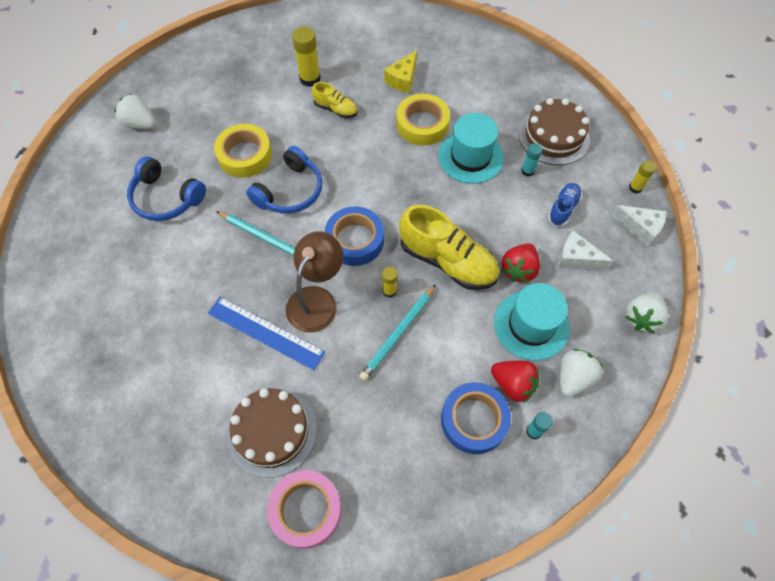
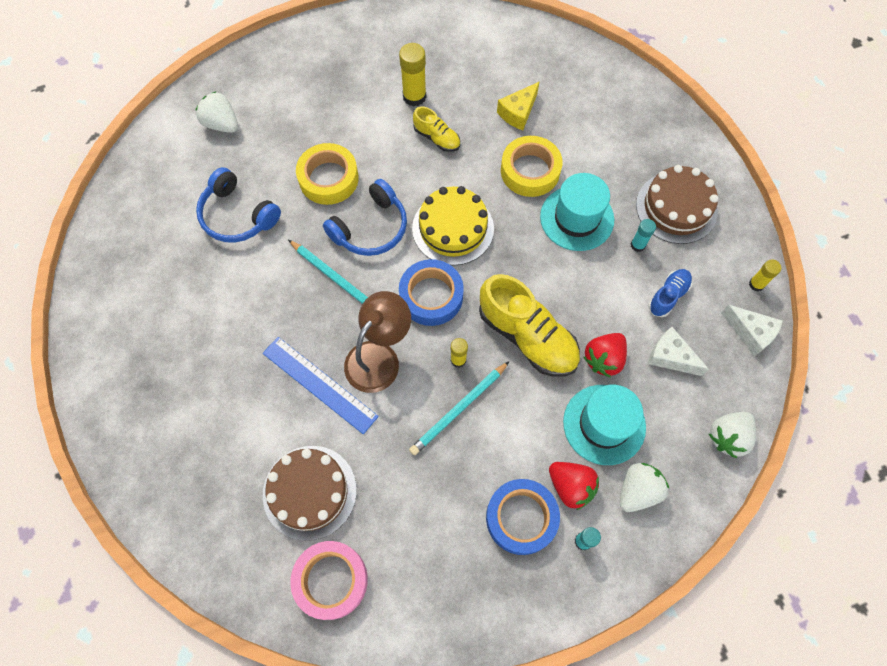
camera: 10 degrees right, 5 degrees up
(364, 181) = (453, 228): none -> yellow cake

